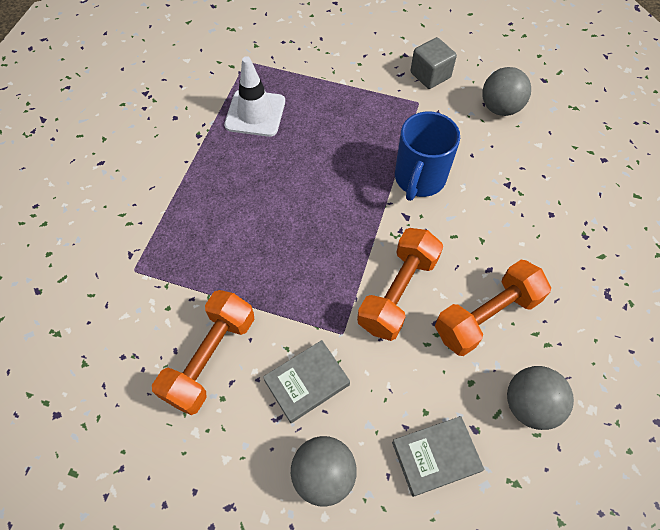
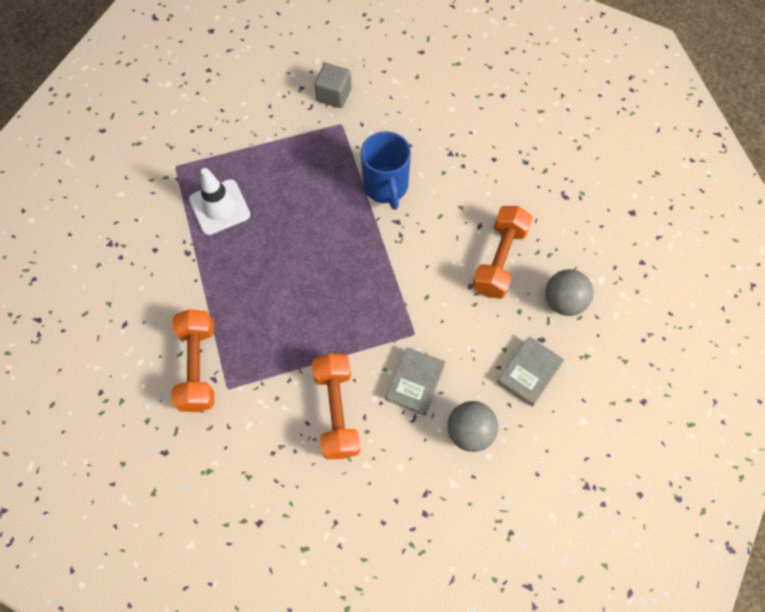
camera: 35 degrees left, 5 degrees up
(398, 292) = (430, 281): orange dumbbell -> orange dumbbell (198, 366)
(500, 108) = (405, 94): grey ball -> none

